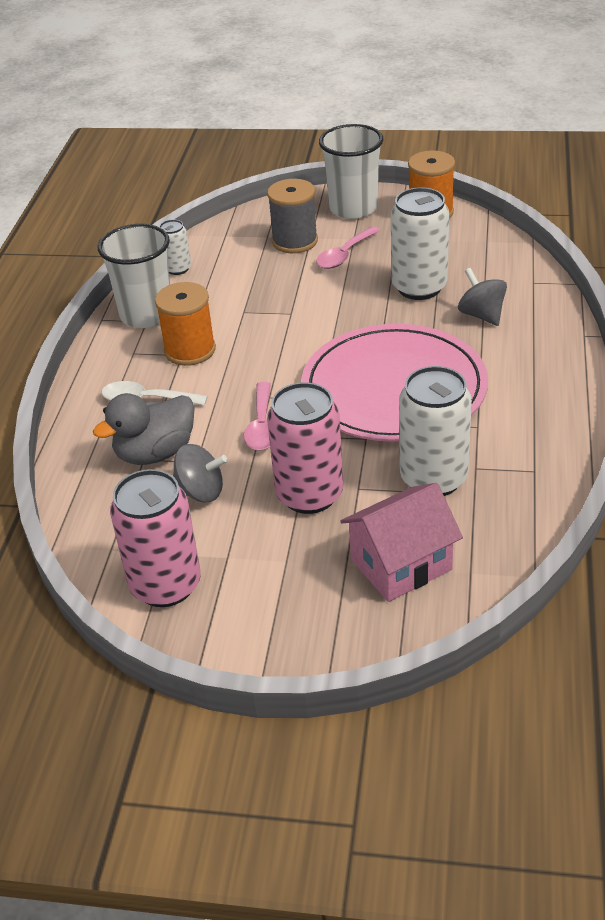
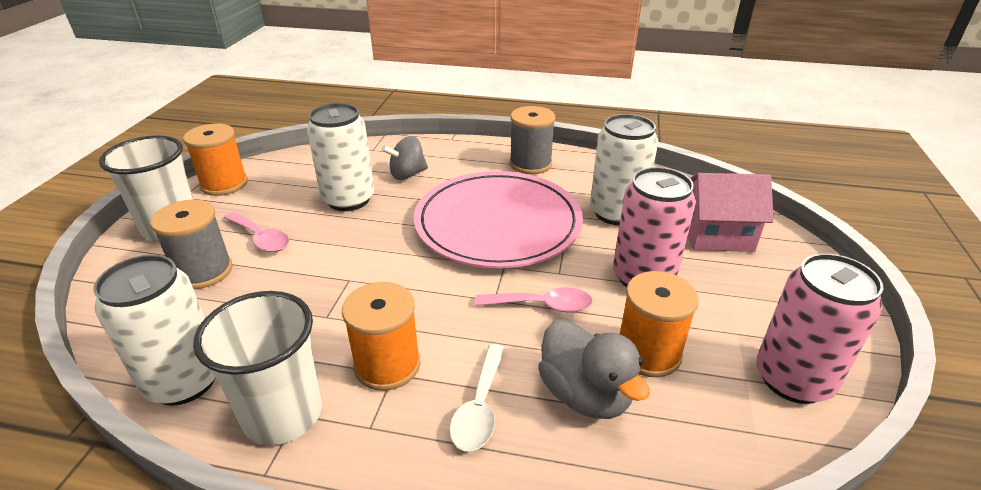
camera: 90 degrees left, 5 degrees down
(178, 269) = (184, 381): white can -> white can, size x1.91
(200, 492) = (648, 353): grey spinning top -> orange spool
(401, 564) = (716, 235): pink house -> pink house turned 60 degrees counterclockwise
(537, 405) = (530, 164): none -> grey spool

